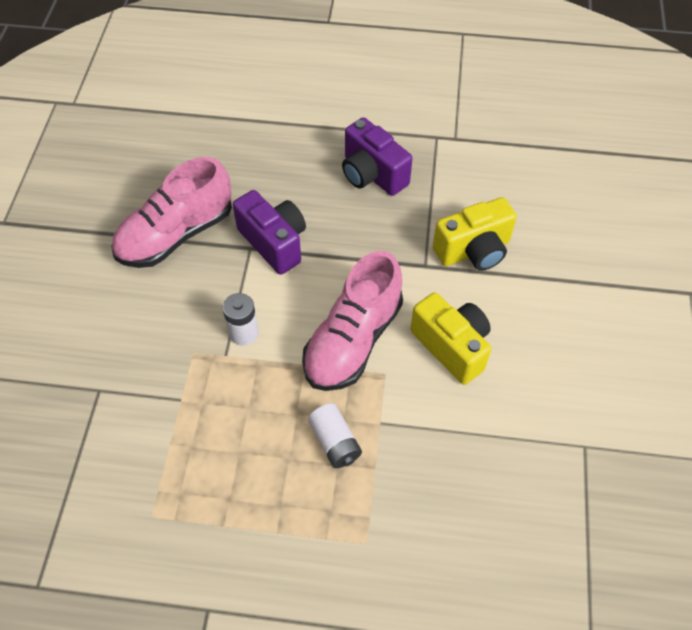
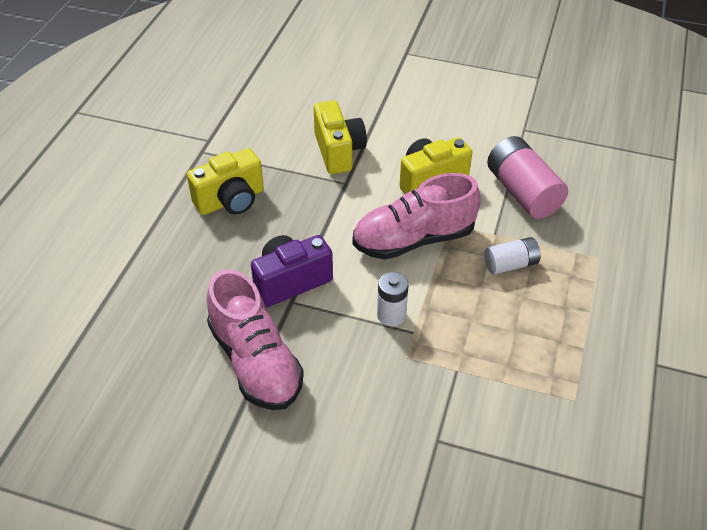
camera: 80 degrees left, 10 degrees down
(353, 340) = (413, 239): pink shoe -> pink shoe turned 120 degrees clockwise
(372, 174) = (231, 200): purple camera -> yellow camera
(460, 449) = (522, 192): none -> pink battery

